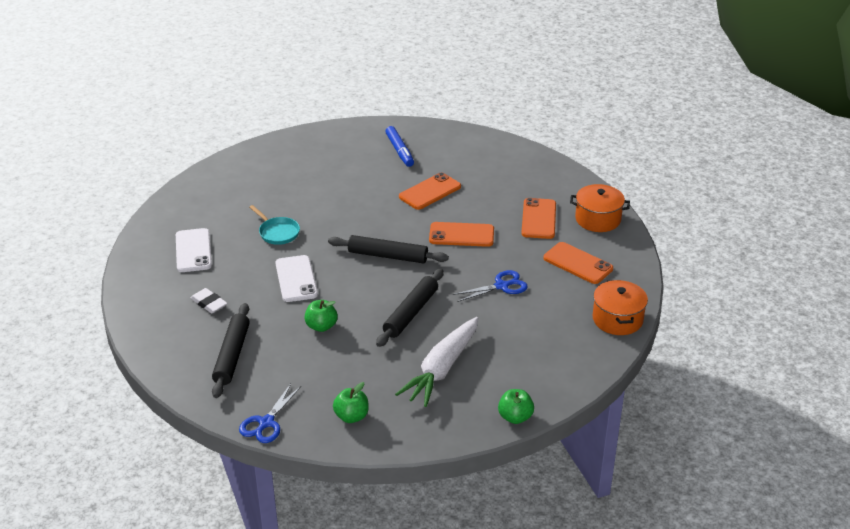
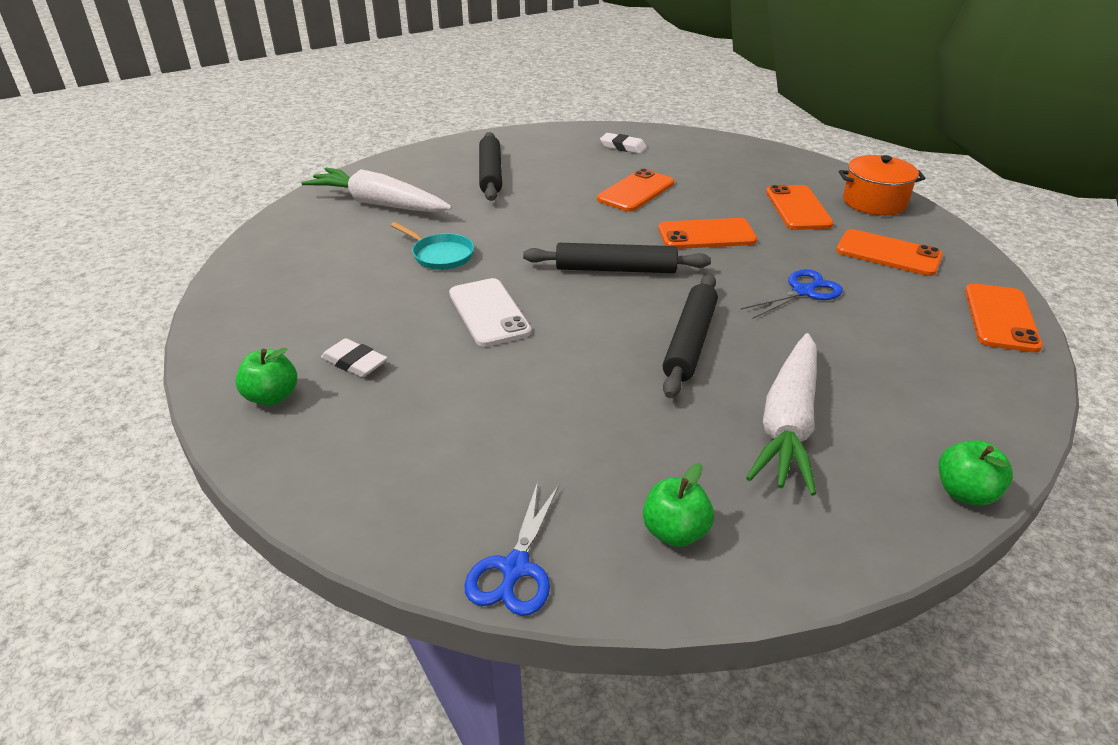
camera: 10 degrees left, 0 degrees up
(193, 251) = (315, 290): white phone -> none
(232, 355) = (414, 444): black rolling pin -> black rolling pin (490, 174)
(246, 185) = (379, 204): none -> white carrot
(321, 326) = (555, 377): green apple -> green apple (272, 397)
(399, 151) = (574, 153): blue marker -> none
(439, 147) = (623, 147): none -> white eraser
(617, 319) = (1001, 318): orange pot -> orange phone

